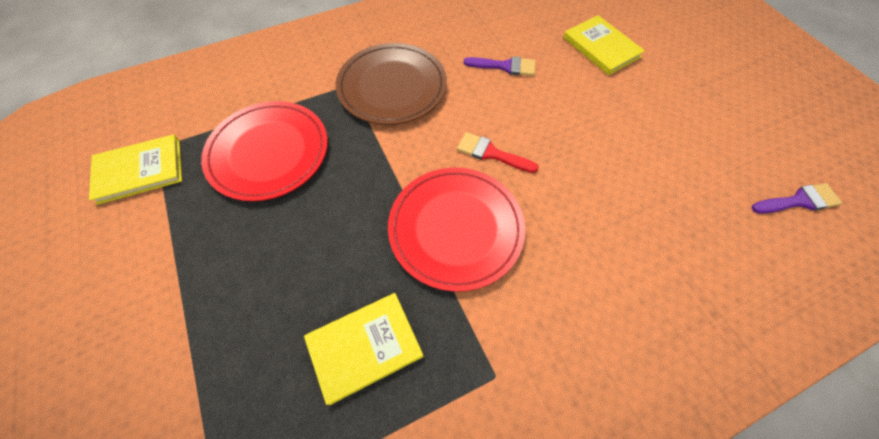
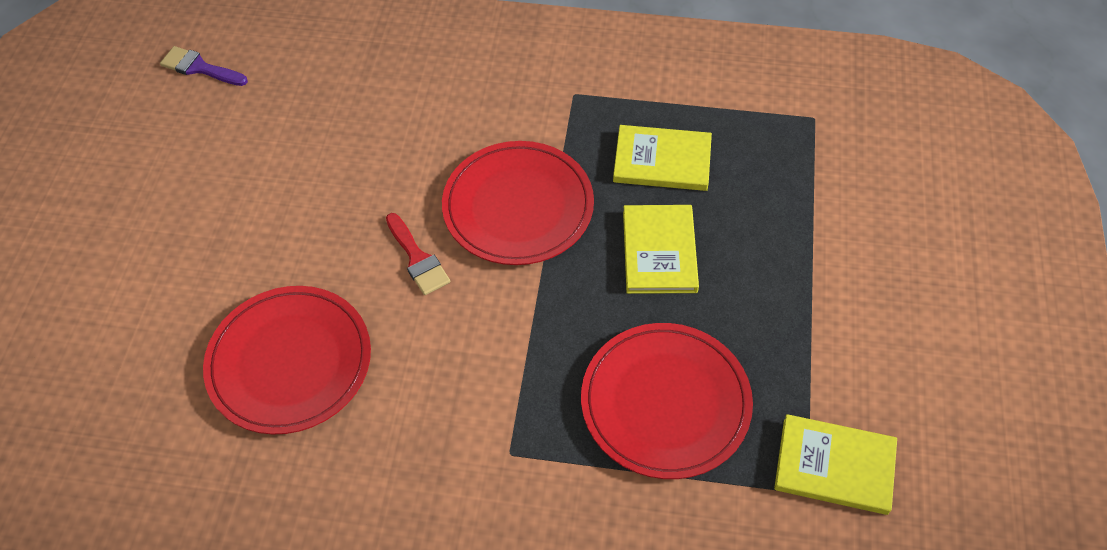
camera: 145 degrees left, 5 degrees down
(392, 87) = (456, 416): brown plate -> none
(505, 66) = (289, 362): purple brush -> red plate
(601, 47) = (145, 318): yellow book -> yellow book (659, 251)

